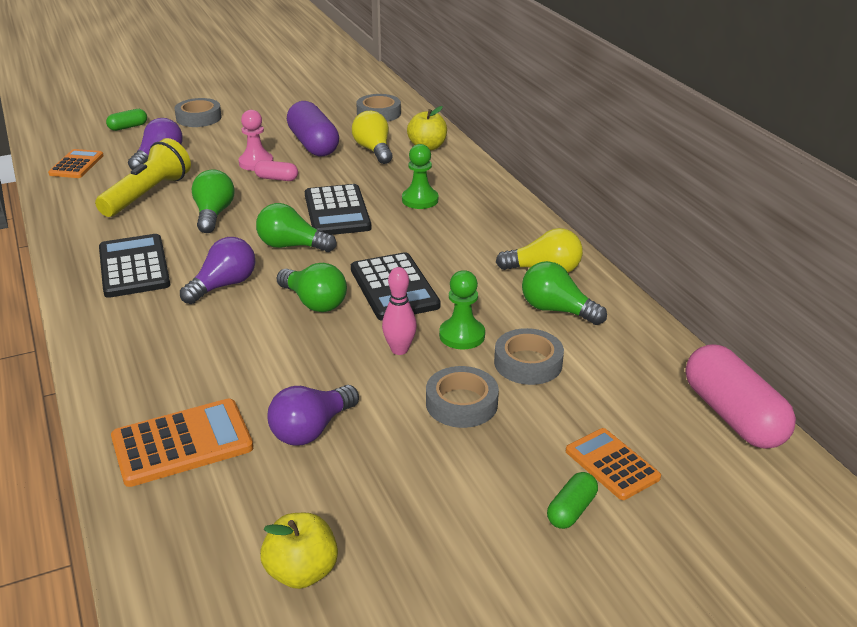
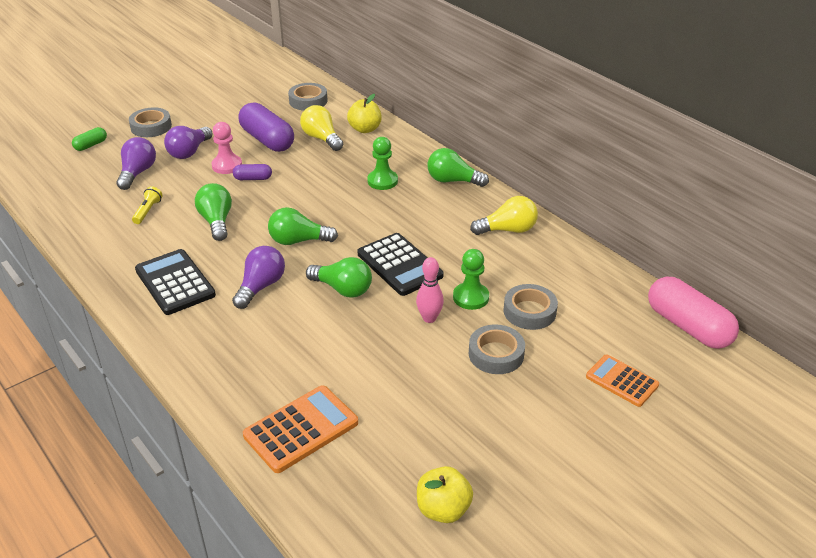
camera: 15 degrees left, 5 degrees up
(76, 165) = (65, 191): orange calculator -> none
(147, 194) = (148, 211): yellow flashlight -> yellow flashlight, size x0.47
(277, 179) = (253, 178): pink capsule -> purple capsule
(311, 429) = (395, 397): purple light bulb -> purple light bulb (189, 152)
(337, 211) = (320, 202): black calculator -> none
(557, 310) = (531, 263): green light bulb -> green light bulb (453, 181)
(571, 510) = (608, 421): green capsule -> none

